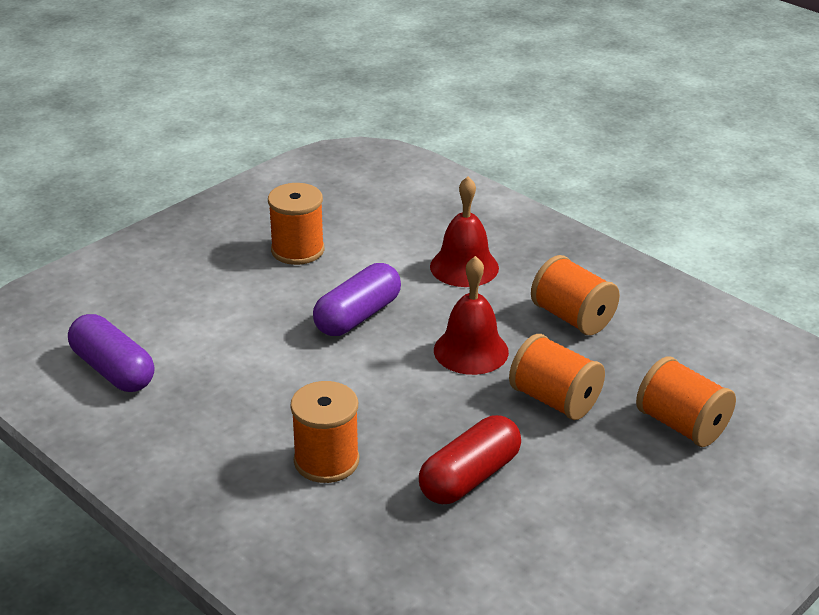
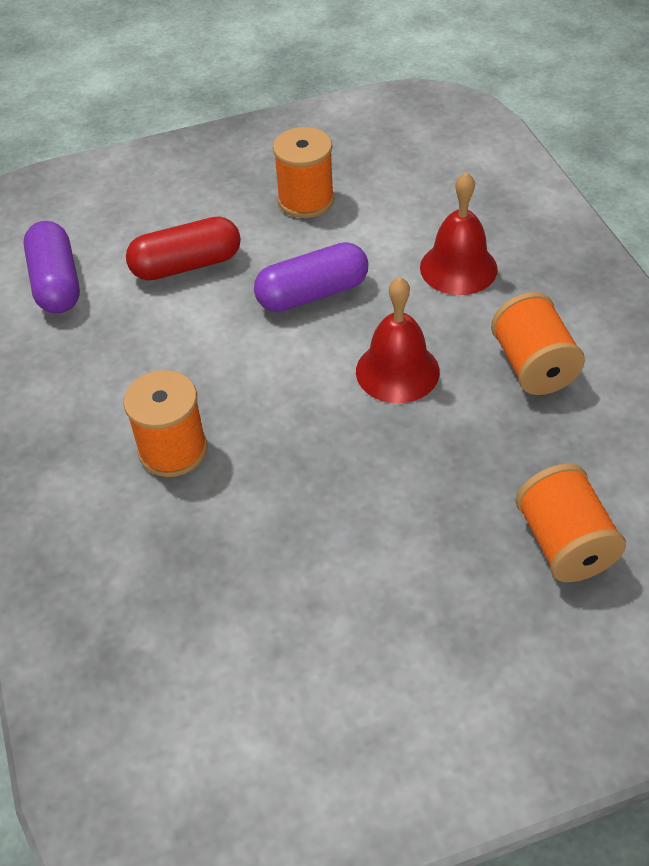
camera: 30 degrees right, 15 degrees up
(469, 477) = (295, 521): red capsule -> red capsule (186, 265)
(554, 400) = (444, 461): orange spool -> none

